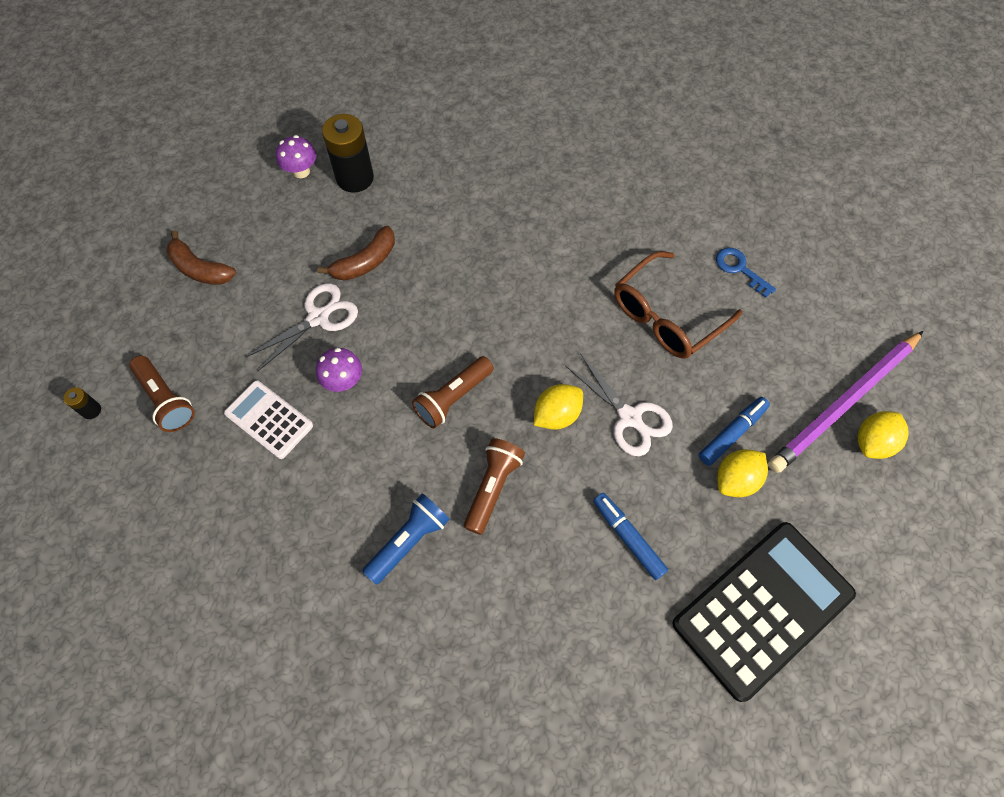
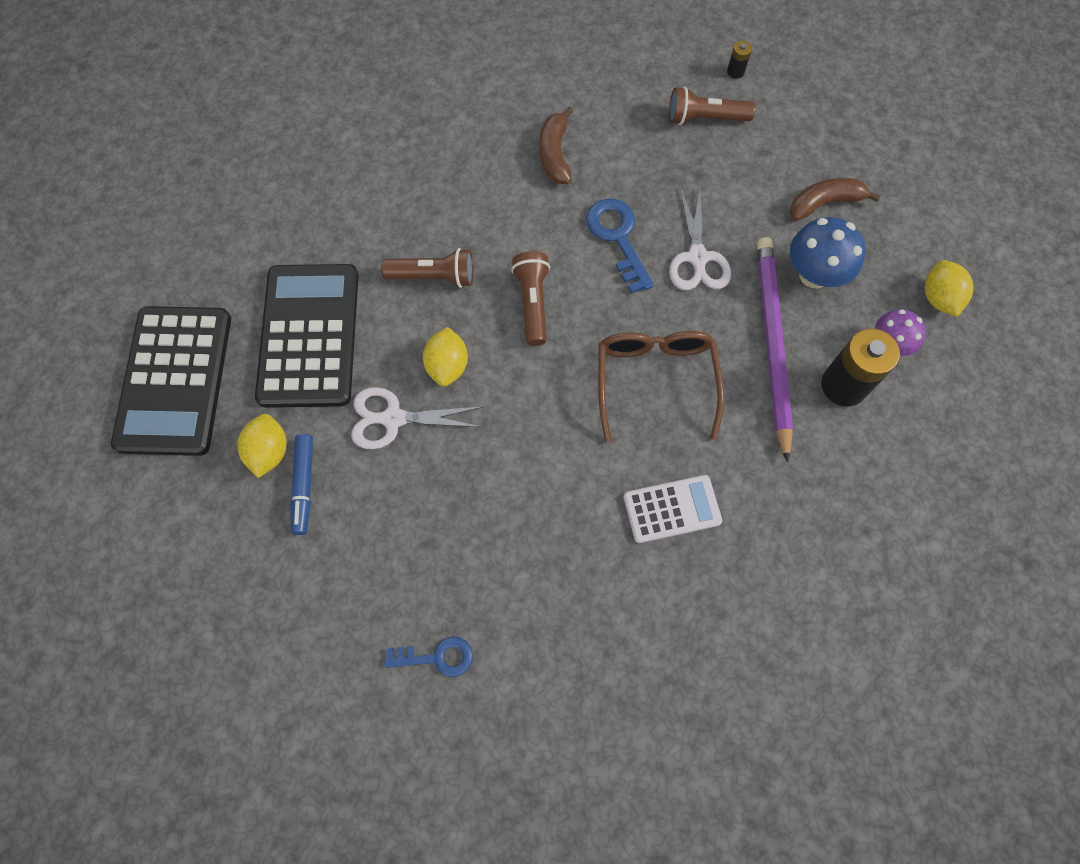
camera: 130 degrees right, 5 degrees up
(269, 420) = (628, 171): white calculator -> white calculator (672, 509)
(275, 240) = (814, 275): none -> blue mushroom
(343, 381) = (618, 238): purple mushroom -> blue key
(365, 262) = (728, 329): brown banana -> brown banana (554, 154)
(409, 541) = (448, 198): blue flashlight -> none
(493, 487) = (434, 276): brown flashlight -> brown flashlight turned 60 degrees counterclockwise
(628, 538) = (309, 335): blue marker -> black calculator
(666, 316) = (452, 536): brown glasses -> brown glasses (655, 381)
(844, 403) = (233, 609): purple pencil -> purple pencil (772, 343)
(872, 442) = (183, 596): yellow lemon -> yellow lemon (938, 298)

